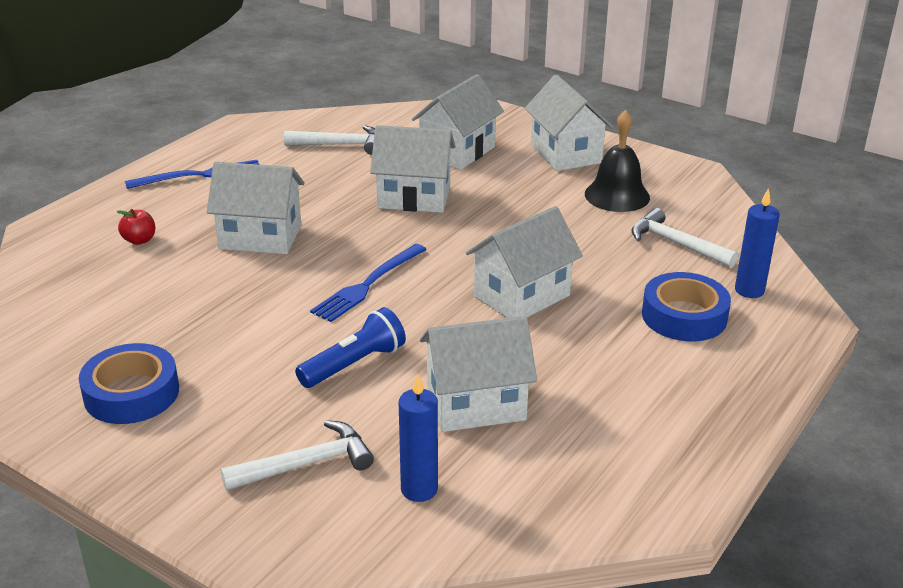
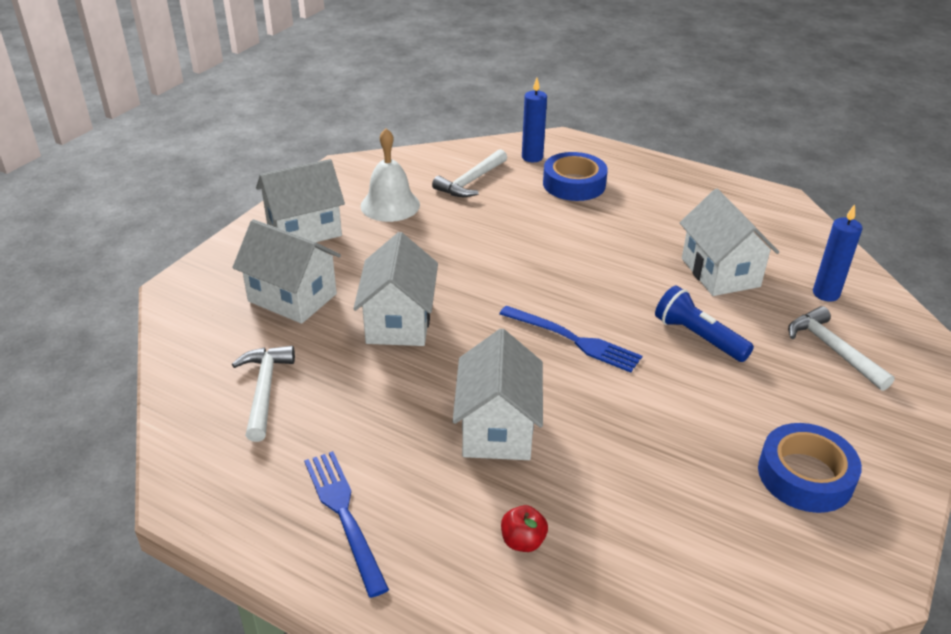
camera: 95 degrees left, 5 degrees up
(521, 296) = (567, 254): white house -> none
(617, 195) = (390, 205): black bell -> white bell

